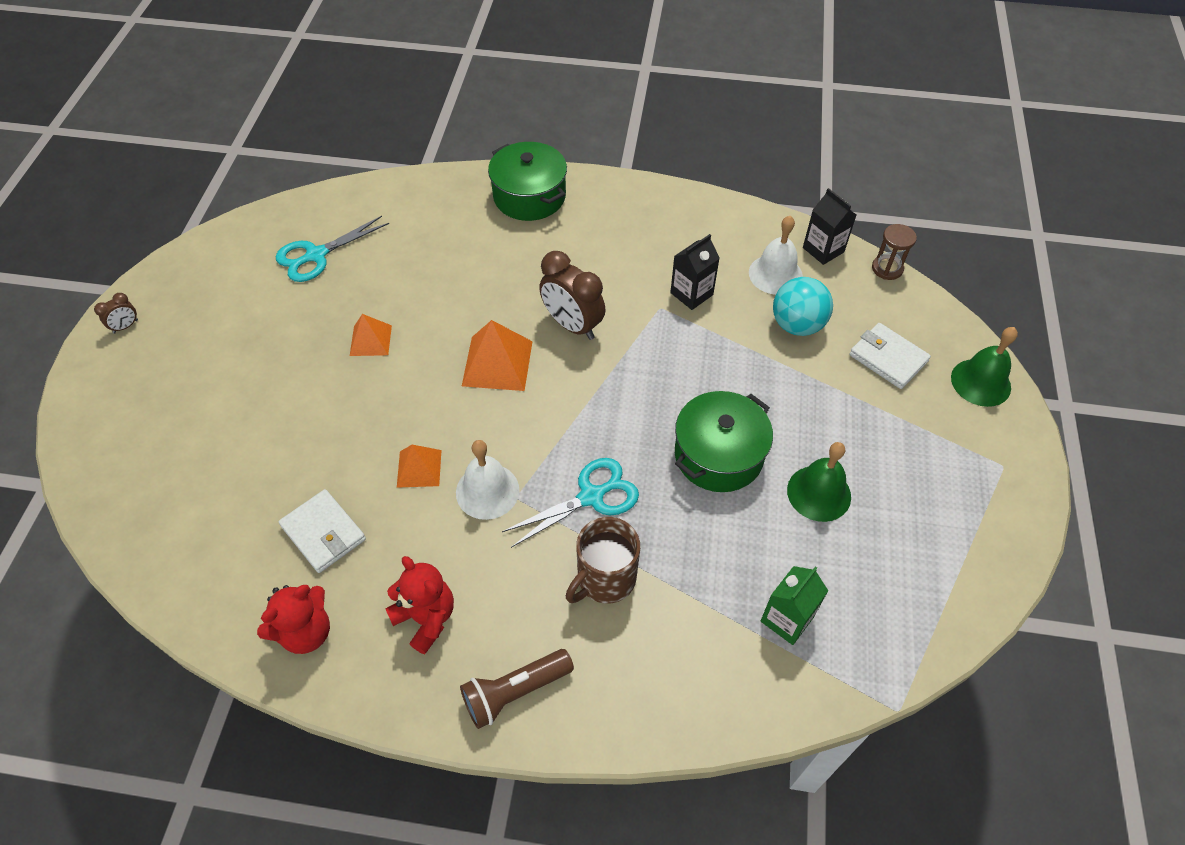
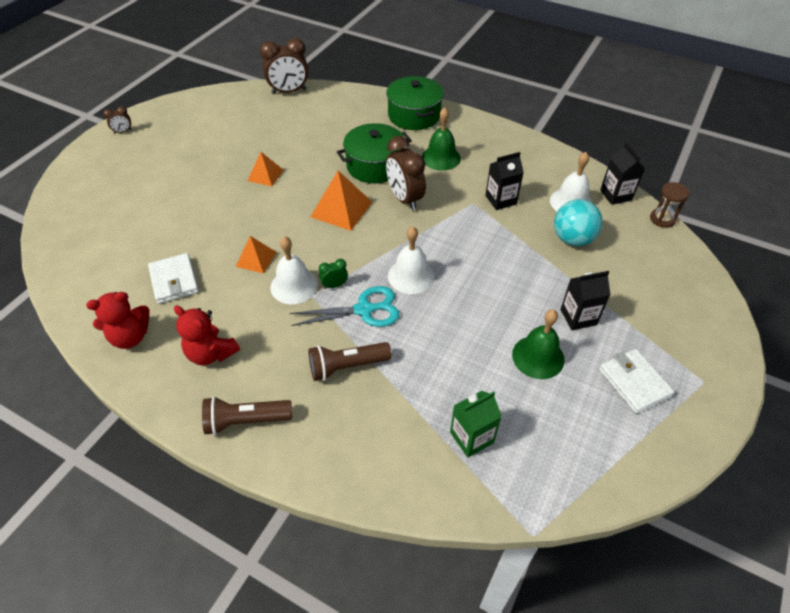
camera: 20 degrees right, 5 degrees down
(316, 255) = (257, 119): turquoise scissors -> none
(340, 200) = (289, 91): none -> brown clock
(426, 618) = (211, 353): red teddy bear -> red teddy bear turned 150 degrees clockwise
(539, 474) = (334, 285): none -> green clock
(605, 579) = (347, 367): brown mug -> brown flashlight
(627, 432) = (411, 276): none -> white bell
(718, 455) = (471, 309): green pot -> green pot (375, 166)
(843, 427) = (578, 317): none -> black carton
(888, 358) = (636, 279): white wallet -> white wallet (634, 382)
(980, 382) = (709, 316): green bell -> green bell (441, 158)

